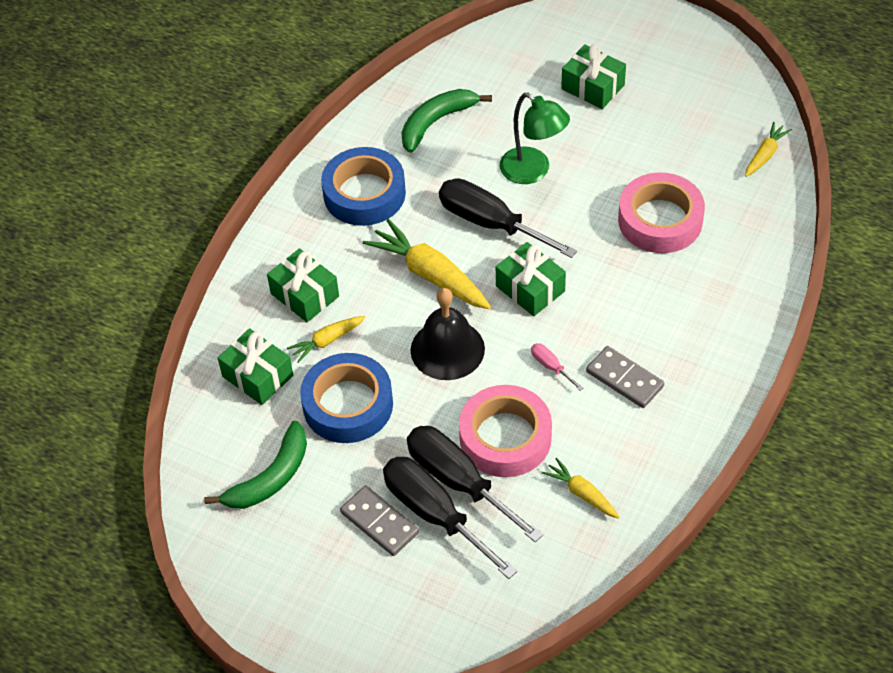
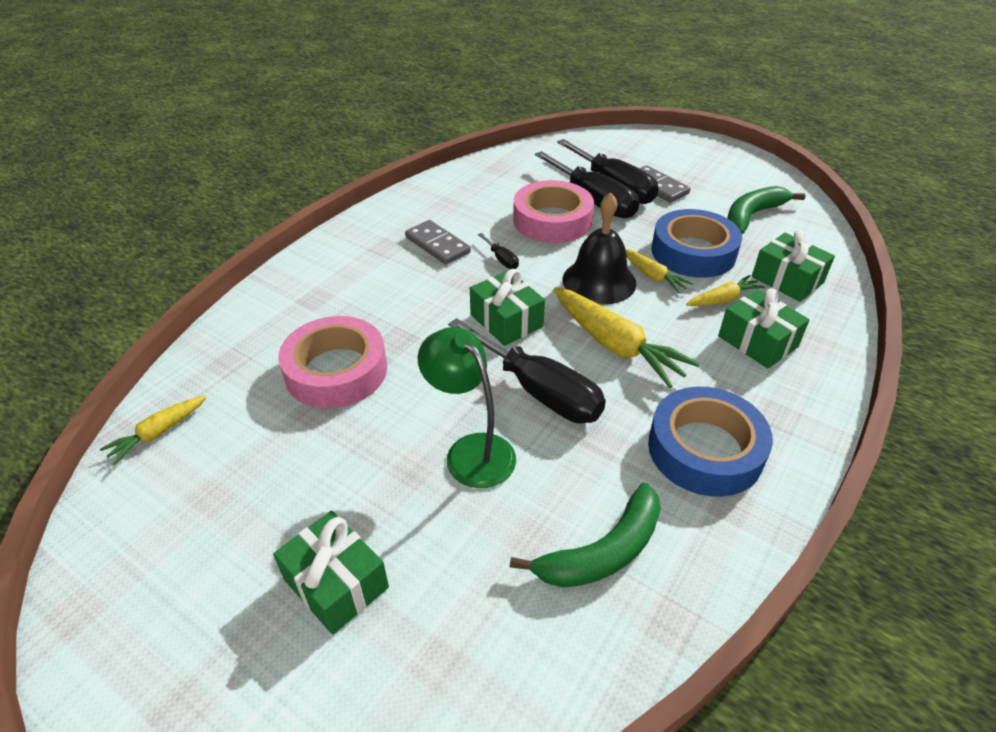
camera: 175 degrees left, 10 degrees down
(551, 366) = (501, 259): pink screwdriver -> black screwdriver
(582, 493) = (498, 187): yellow carrot -> yellow carrot (653, 276)

